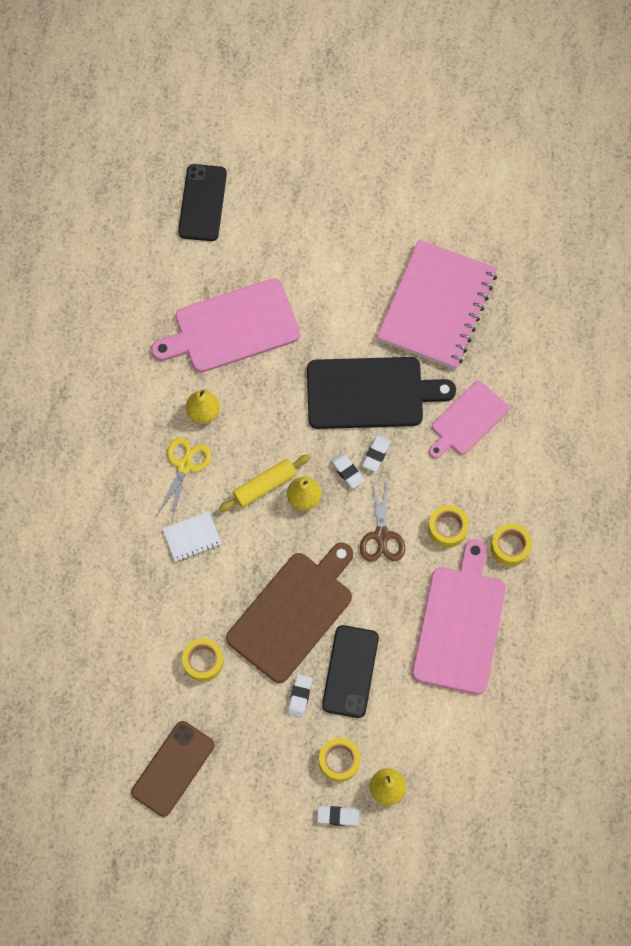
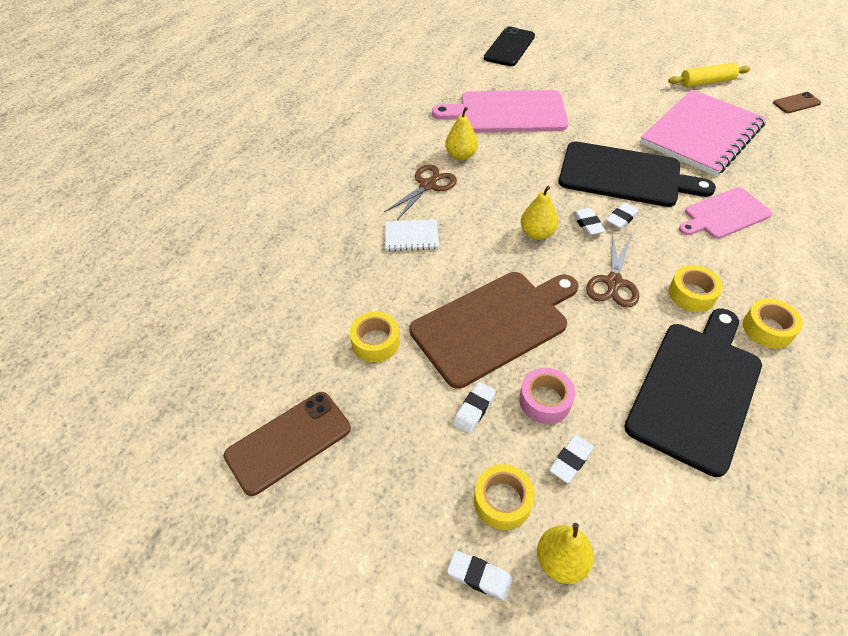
camera: 20 degrees right, 20 degrees down
(184, 466) = (428, 185): yellow scissors -> brown scissors
(265, 486) = (500, 216): yellow rolling pin -> yellow rolling pin (706, 82)
(350, 671) = (545, 400): black phone -> pink tape
(379, 714) = (571, 460): none -> white eraser
(460, 624) = (696, 390): pink cutting board -> black cutting board
(529, 222) = (796, 103): none -> brown phone

